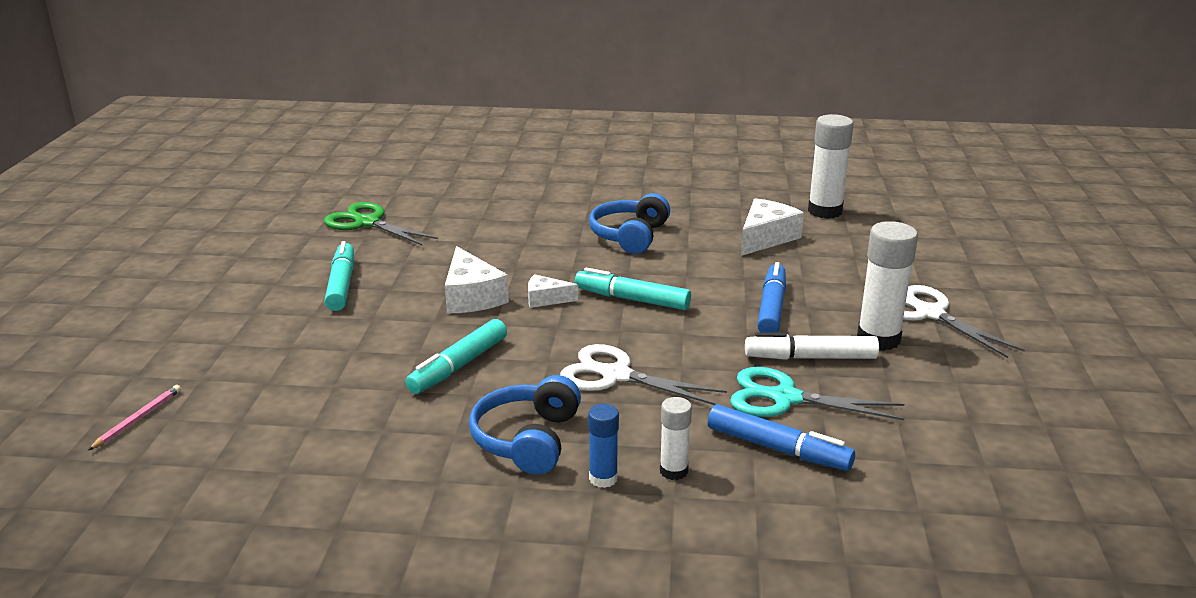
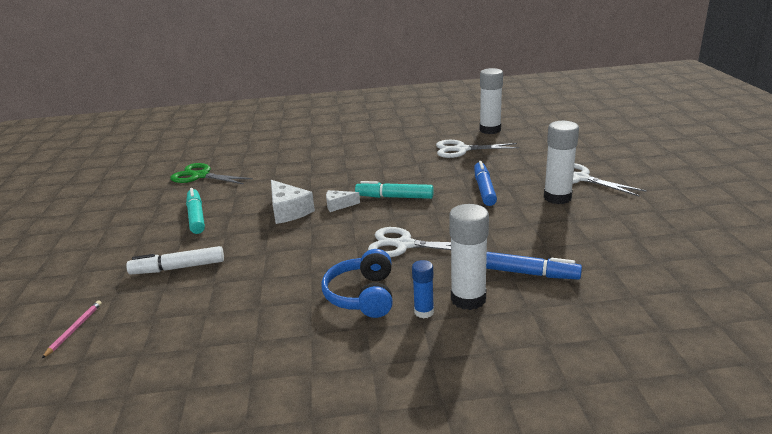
camera: 10 degrees left, 0 degrees up
(459, 366) = (297, 256): turquoise marker -> none
(630, 236) = (377, 160): blue headphones -> none
(673, 471) = (468, 299): white glue stick -> white glue stick, size x1.82
(765, 238) = (461, 150): white cheese -> white scissors
(785, 398) = (518, 241): turquoise scissors -> none
(811, 358) = (522, 215): white marker -> white marker (178, 268)

